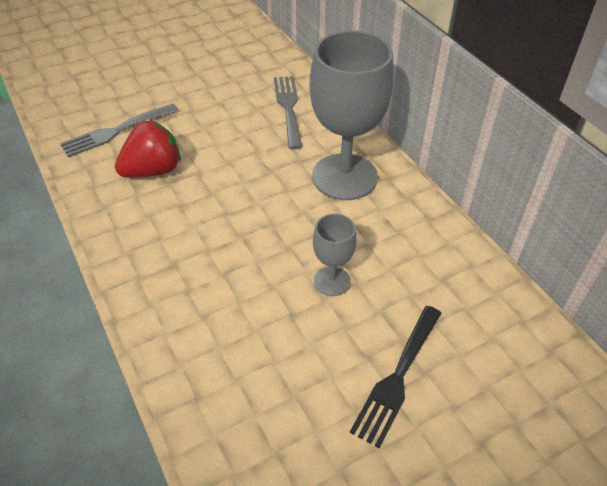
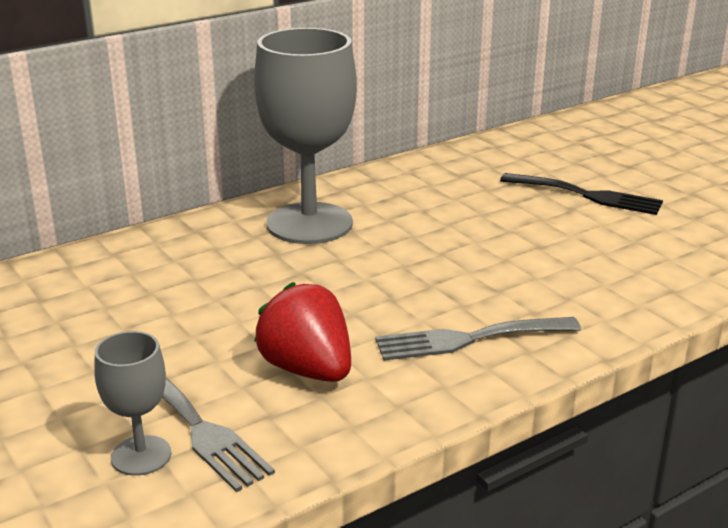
camera: 95 degrees left, 20 degrees down
(288, 108) = (152, 267): grey fork -> grey fork (468, 339)
(332, 281) = (484, 226): grey goblet -> grey goblet (141, 455)

